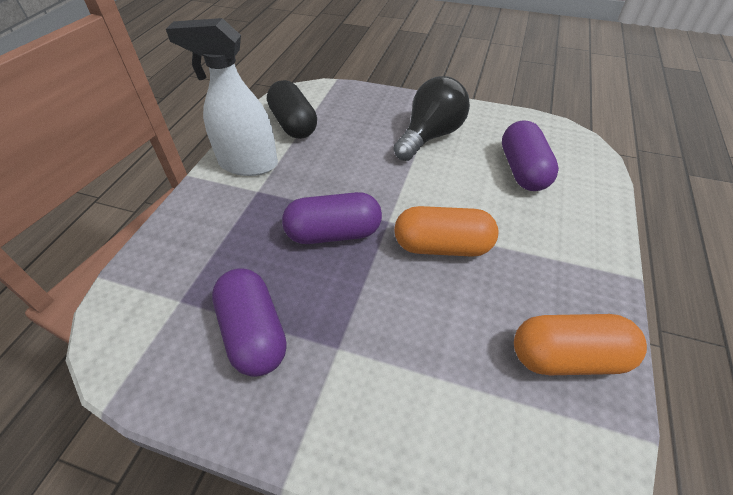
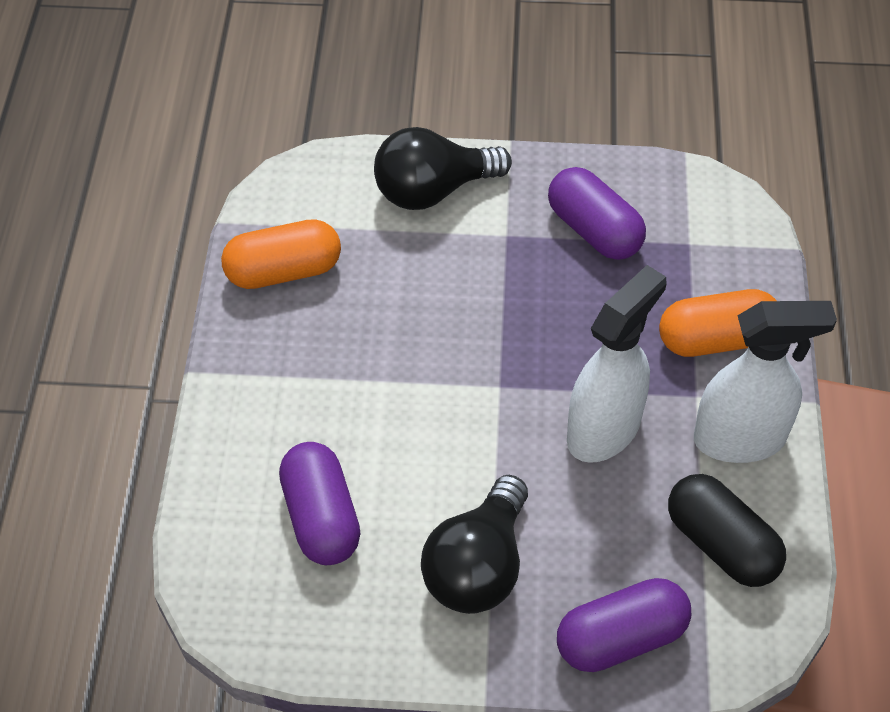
camera: 165 degrees right, 5 degrees up
(328, 183) = (604, 429): none -> white spray bottle
(333, 233) = (562, 353): purple capsule -> purple capsule (620, 638)
(398, 426) = (433, 190): none -> black light bulb
(442, 246) = (423, 363): orange capsule -> orange capsule (716, 339)

